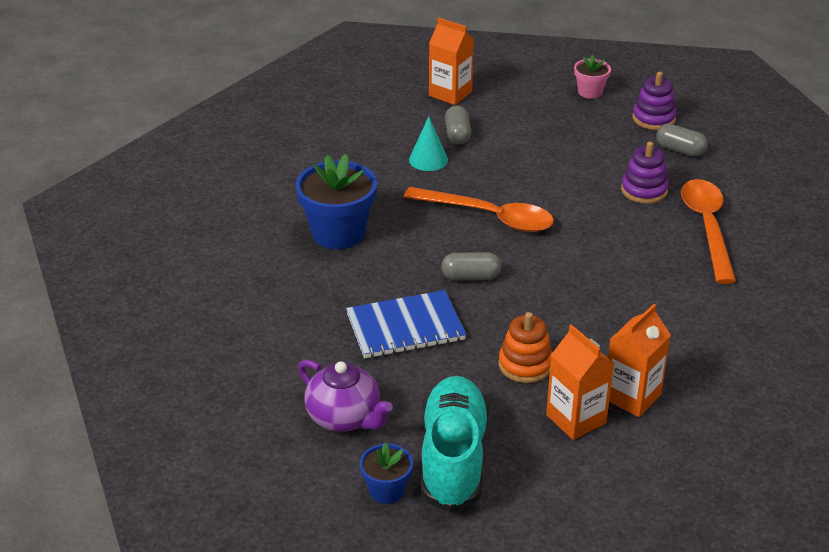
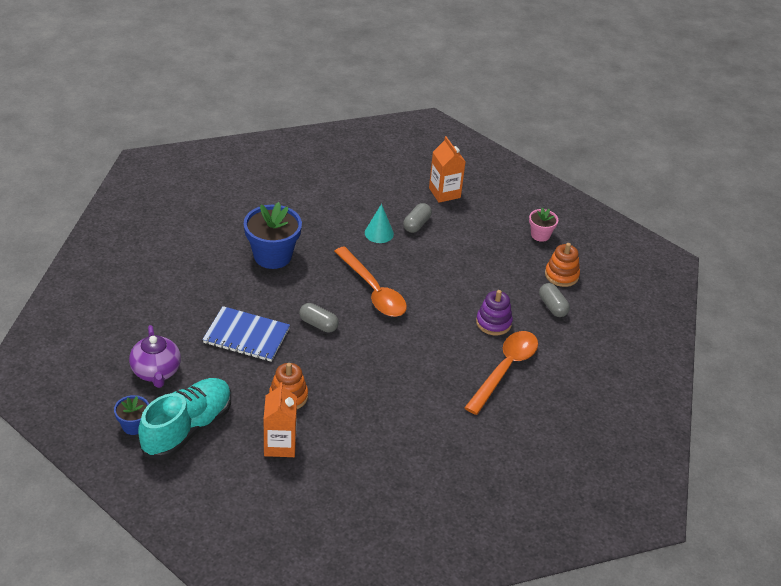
camera: 30 degrees right, 5 degrees up
(632, 396) = (327, 450): orange carton -> none
(653, 118) = (561, 275): purple stacking toy -> orange stacking toy

